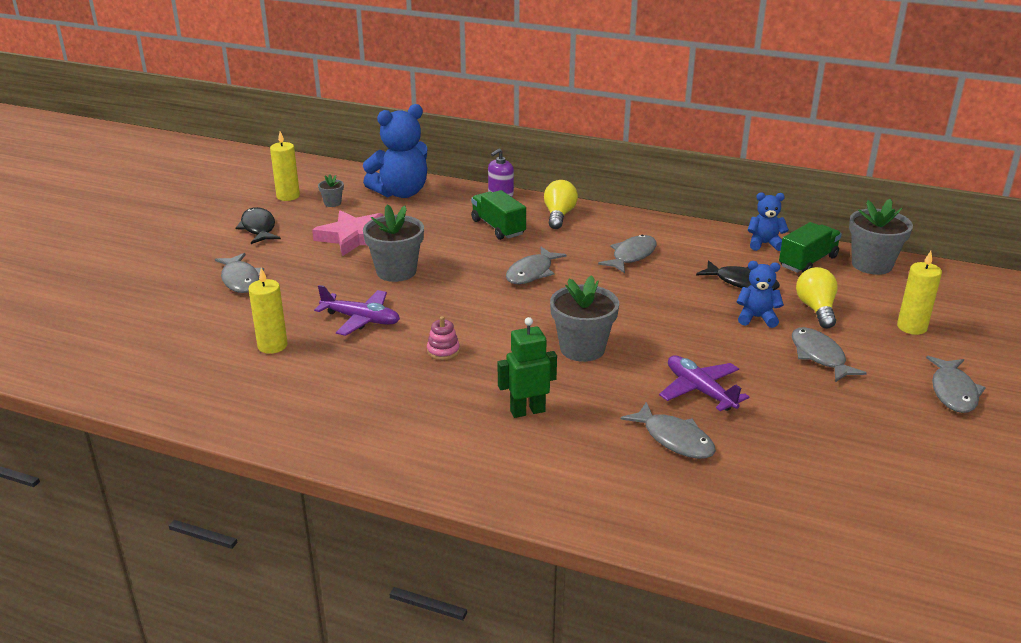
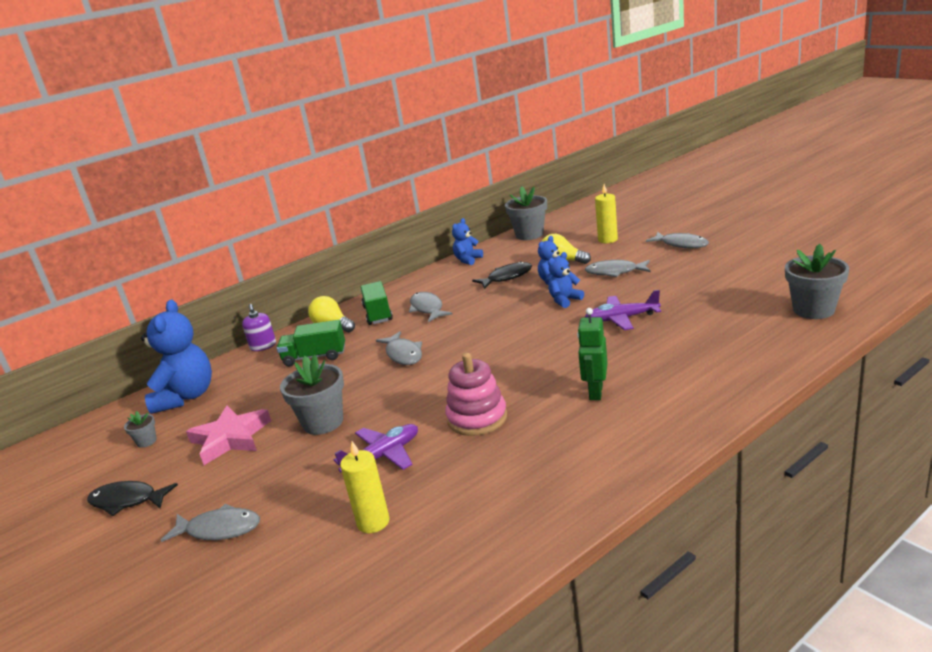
camera: 55 degrees left, 5 degrees down
(288, 196) = (89, 470): yellow candle -> none
(443, 351) = (477, 418): pink stacking toy -> pink stacking toy, size x1.95
(582, 349) = (532, 353): grey flower pot -> grey flower pot (813, 310)
(674, 439) = (671, 339): grey fish -> none
(716, 338) = (564, 300): none -> blue teddy bear
(807, 262) = (505, 252): green truck -> green truck (377, 314)

